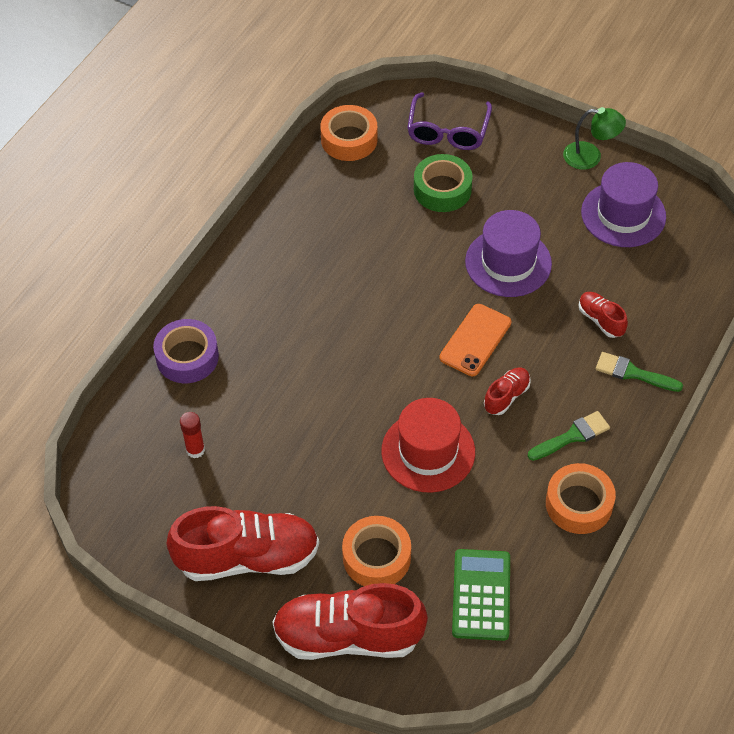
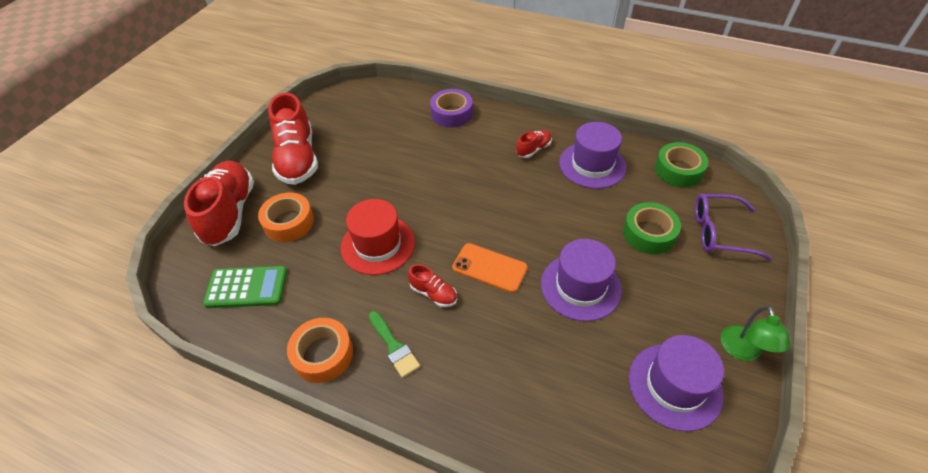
camera: 85 degrees right, 5 degrees down
(195, 450) = (379, 126): red glue stick -> none
(325, 217) = (592, 165): none -> purple hat
(349, 139) = (678, 170): orange tape -> green tape
(601, 320) = (530, 367): red shoe -> red shoe (533, 149)
(633, 373) = (469, 399): green brush -> none

